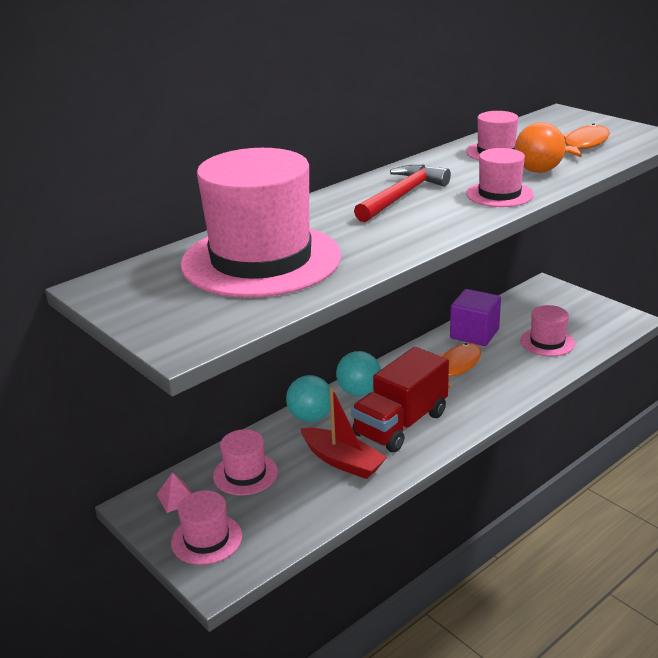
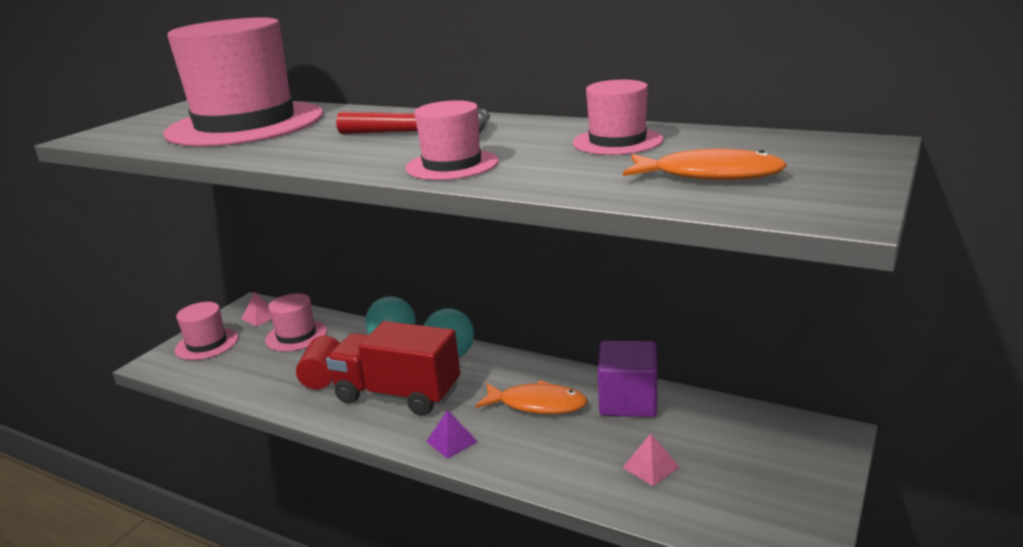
camera: 70 degrees right, 5 degrees down
(342, 461) = (323, 377): red boat -> red cylinder
(481, 408) = (451, 441): none -> purple pyramid
(538, 171) = (558, 168): orange ball -> none
(547, 342) = (650, 467): pink hat -> pink pyramid

